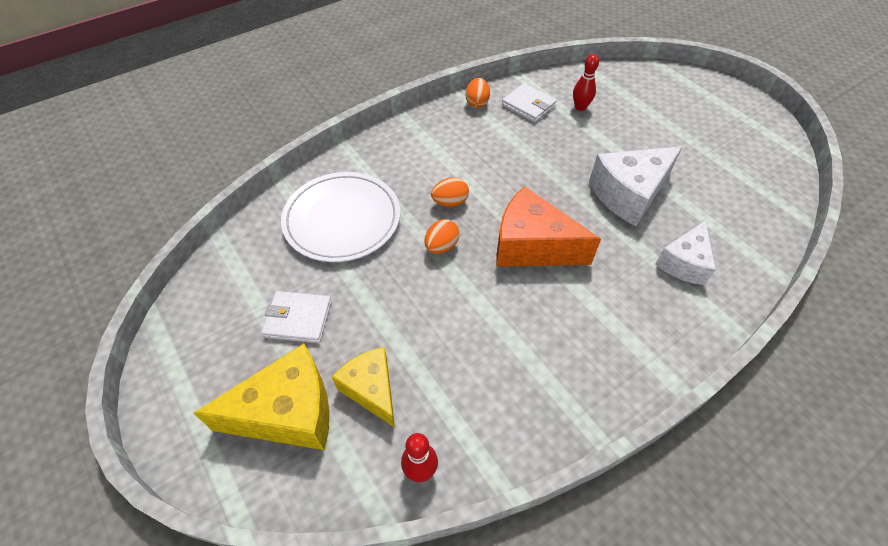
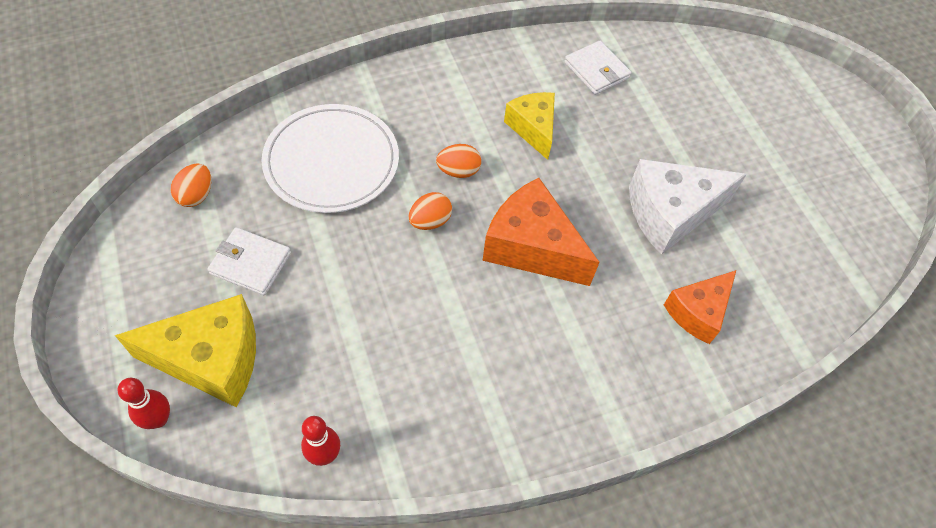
camera: 10 degrees right, 5 degrees up
(371, 389) = (302, 359): yellow cheese -> yellow cheese (533, 129)
(477, 103) = (536, 52): orange egg -> orange egg (196, 195)
(580, 107) = (659, 88): red bowling pin -> red bowling pin (158, 419)
(684, 263) = (697, 312): white cheese -> orange cheese

